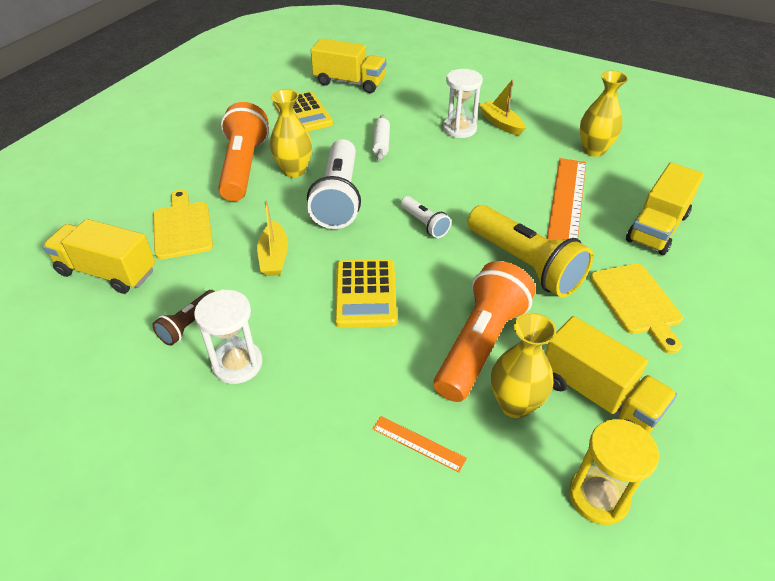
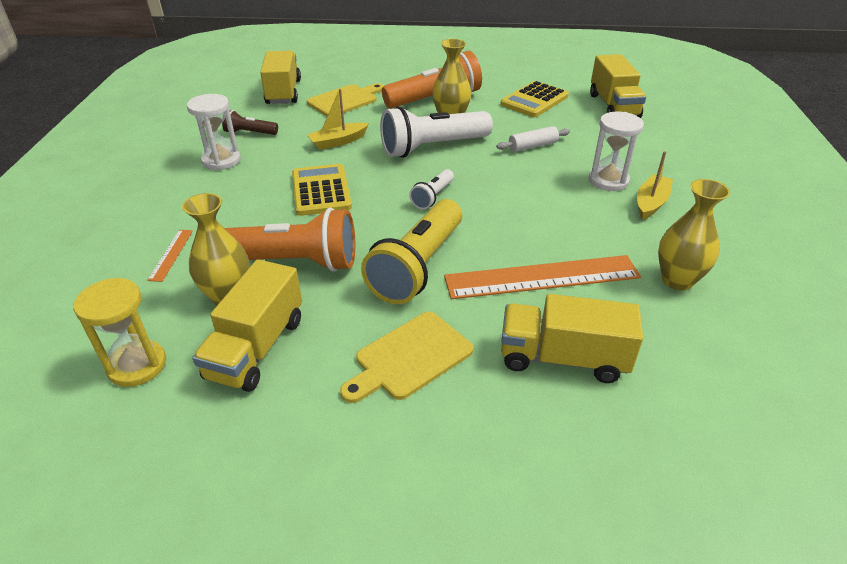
camera: 65 degrees right, 5 degrees down
(365, 294) = (321, 191): yellow calculator -> yellow calculator turned 105 degrees clockwise

